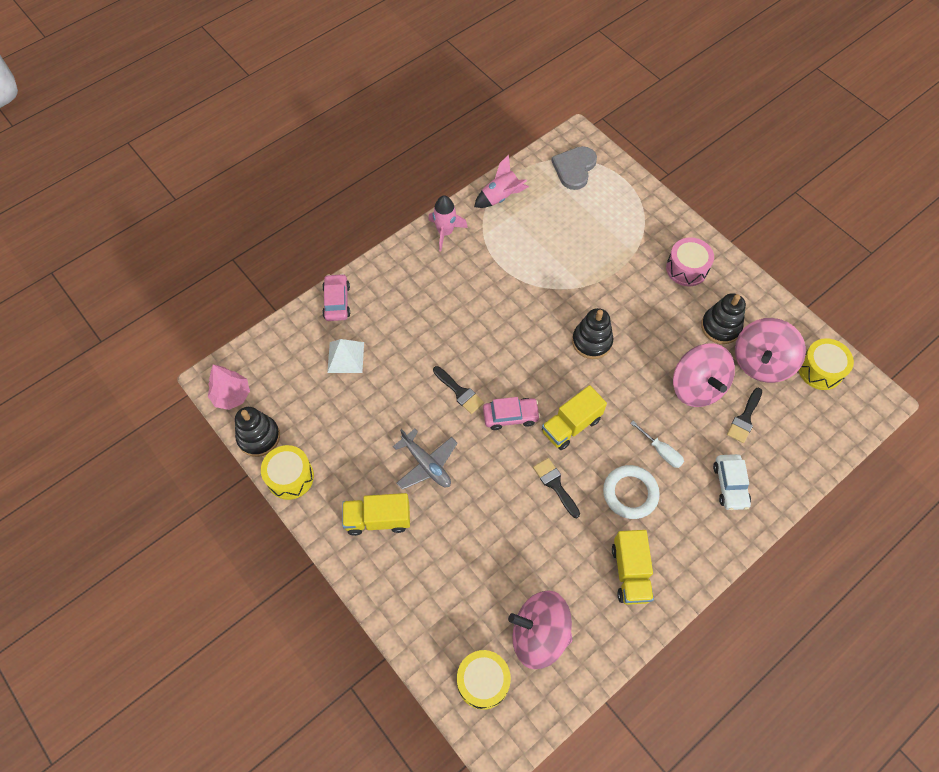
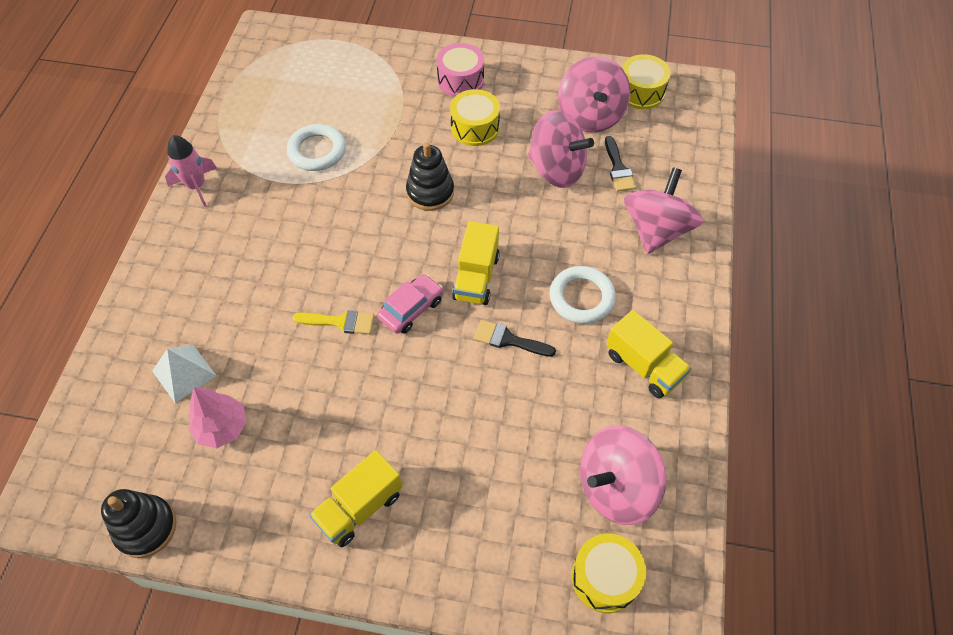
camera: 40 degrees left, 5 degrees down
(232, 396) = (73, 508): pink tree -> pink tree (222, 428)
(290, 477) = (221, 541): yellow drum -> yellow drum (475, 127)
(337, 302) = (127, 325): pink car -> none
(426, 464) = (365, 414): grey plane -> none
(460, 392) = (340, 322): black brush -> yellow brush
(500, 197) = (228, 121): pink rocket -> none
(541, 258) = (317, 151): none -> white ring
(574, 168) = (282, 57): grey heart -> none
(661, 451) = (575, 243): white screwdriver -> none
(720, 327) = (532, 109): black stacking toy -> none
(730, 485) = (656, 230): white car -> pink spinning top

